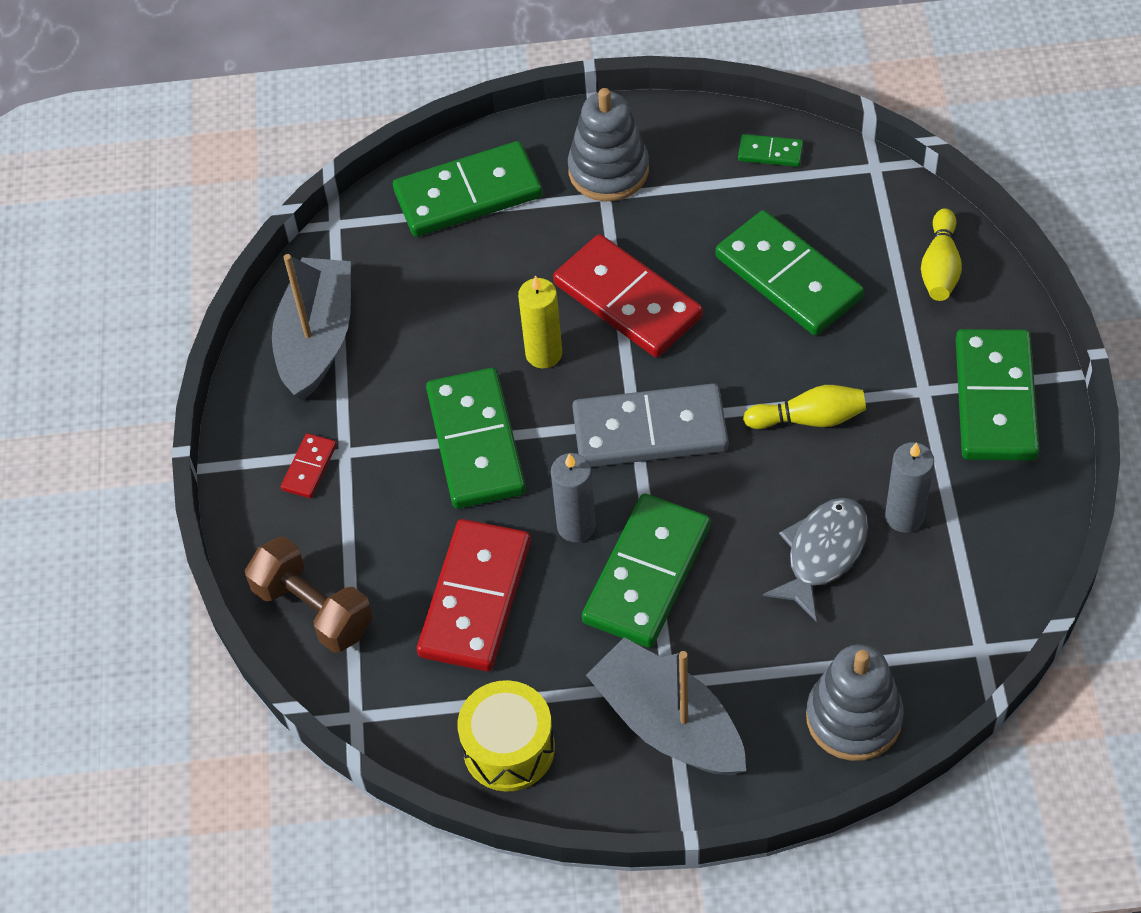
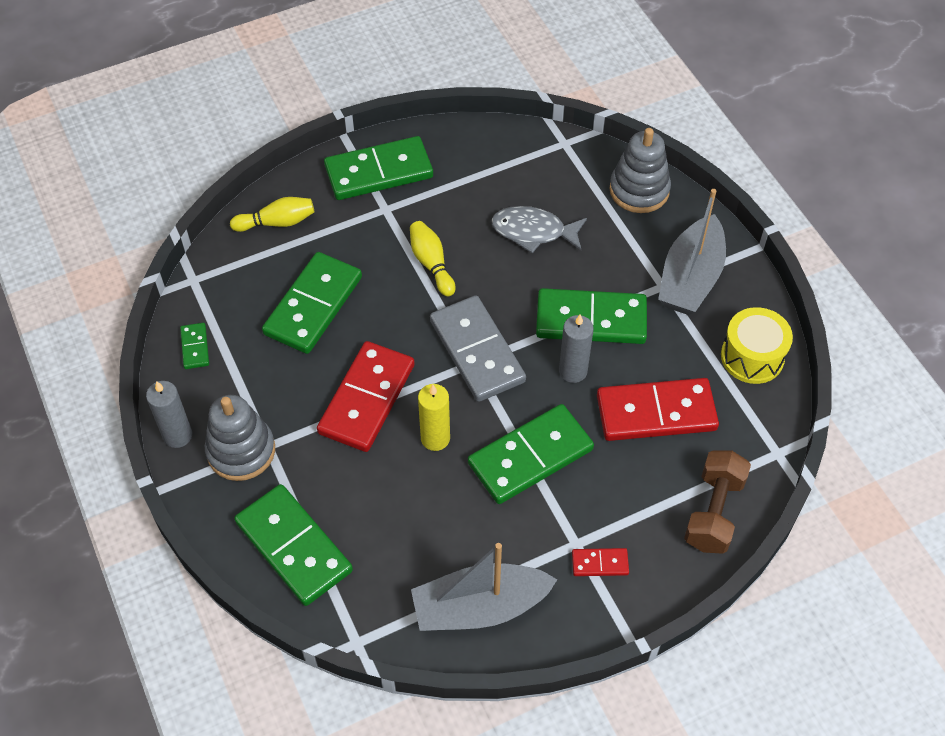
camera: 115 degrees left, 0 degrees up
(904, 516) = (487, 197): grey candle -> grey candle (177, 435)

